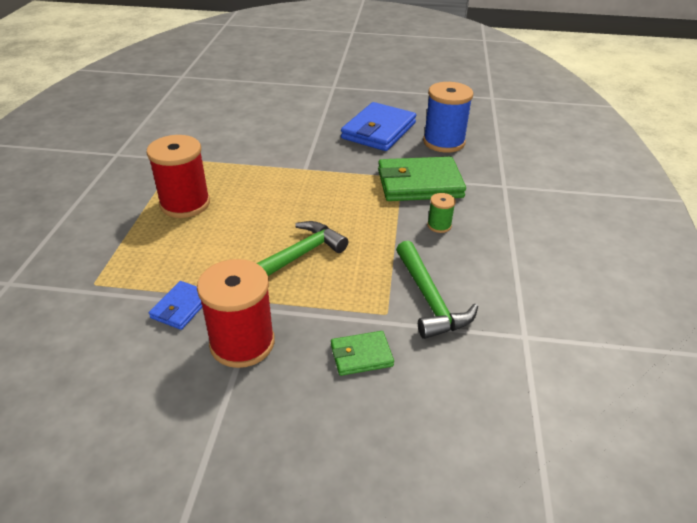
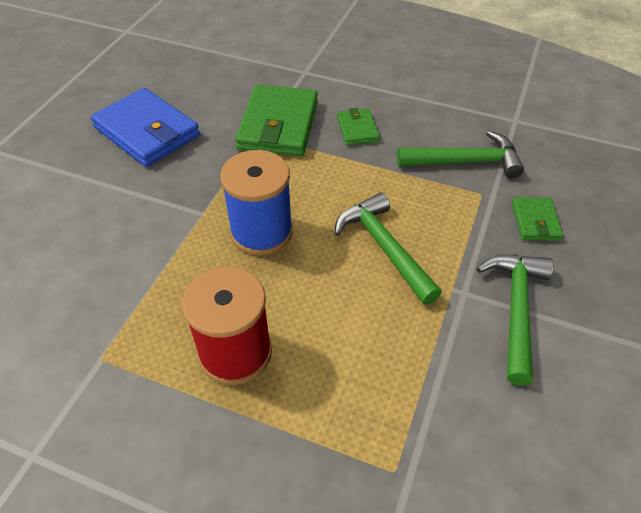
camera: 75 degrees left, 10 degrees up
(181, 307) = (455, 364): blue wallet -> none
(242, 343) = (516, 310): red spool -> green hammer
(439, 225) = (357, 129): green spool -> green wallet
(443, 142) = (203, 88): blue spool -> blue spool (261, 232)

